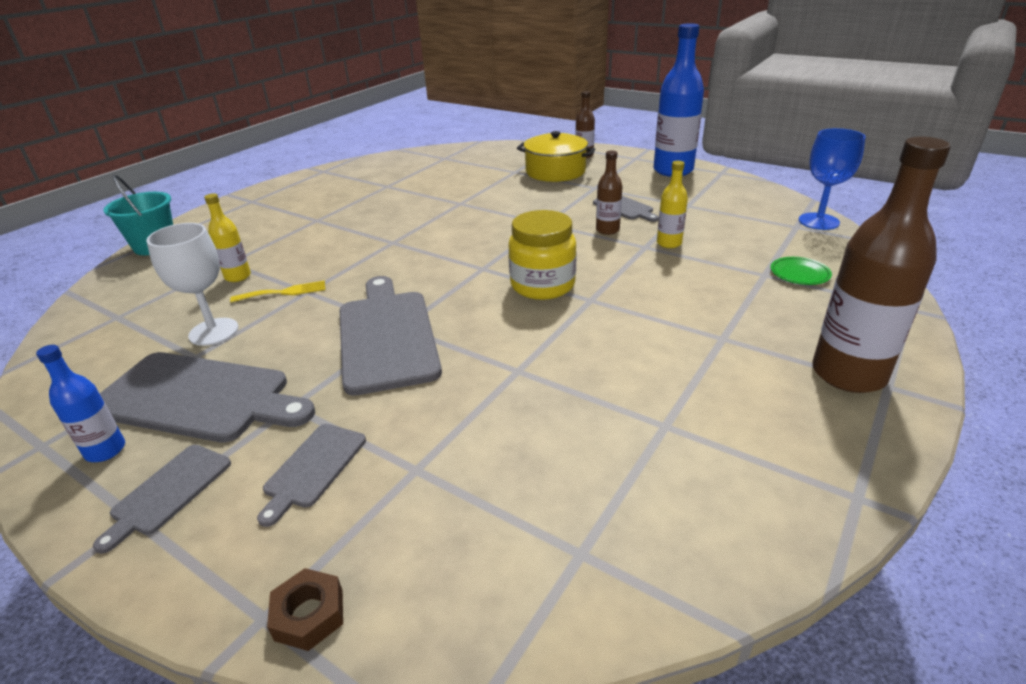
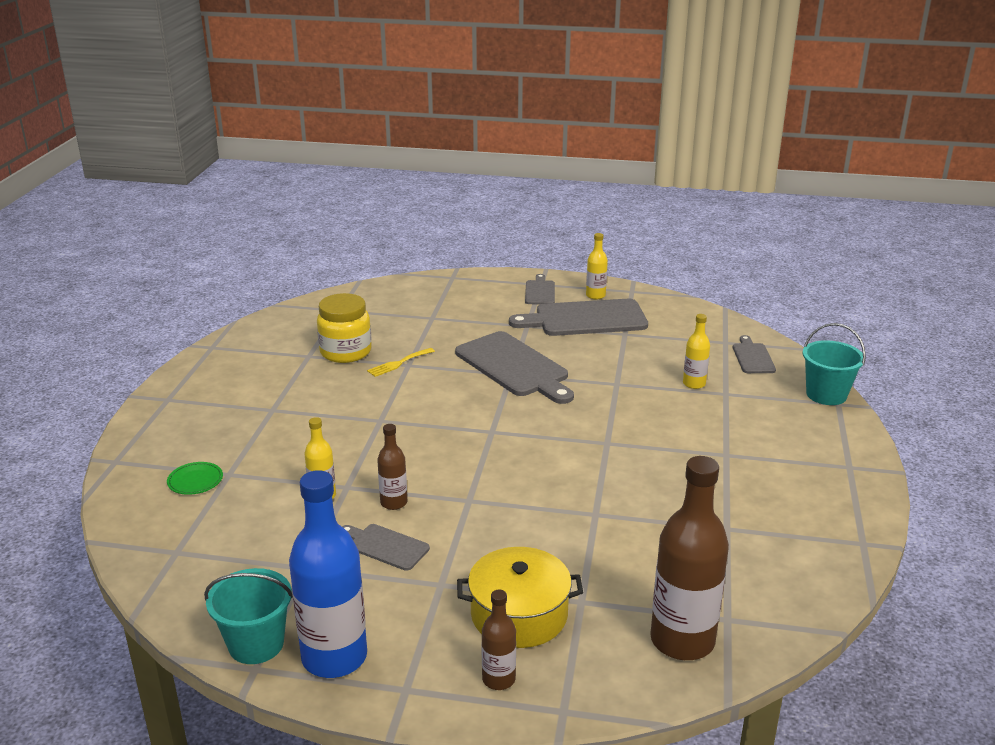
camera: 155 degrees right, 5 degrees down
(105, 450) = (595, 295): blue bottle -> yellow bottle
(214, 332) = (638, 347): white goblet -> none
(284, 292) = (634, 379): yellow fork -> yellow fork (398, 363)
(309, 615) = (436, 280): brown nut -> none
(313, 468) = (483, 309): grey cutting board -> grey cutting board (753, 357)
(542, 285) = (427, 425): yellow jar -> yellow jar (345, 352)
(722, 180) = (256, 644): none -> turquoise bucket
(818, 221) = (145, 567): blue goblet -> none
(848, 374) = (190, 401): brown bottle -> brown bottle (682, 640)

